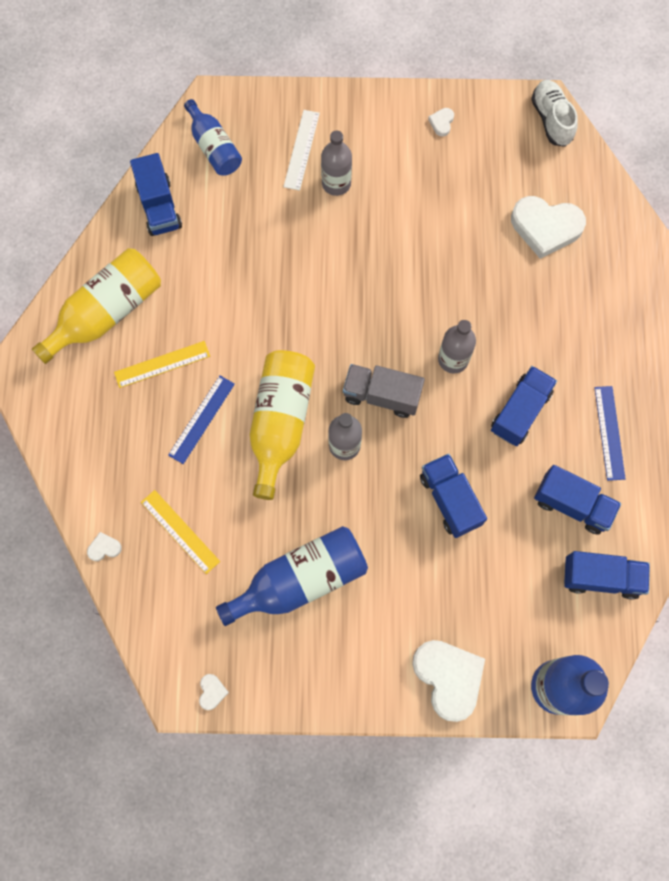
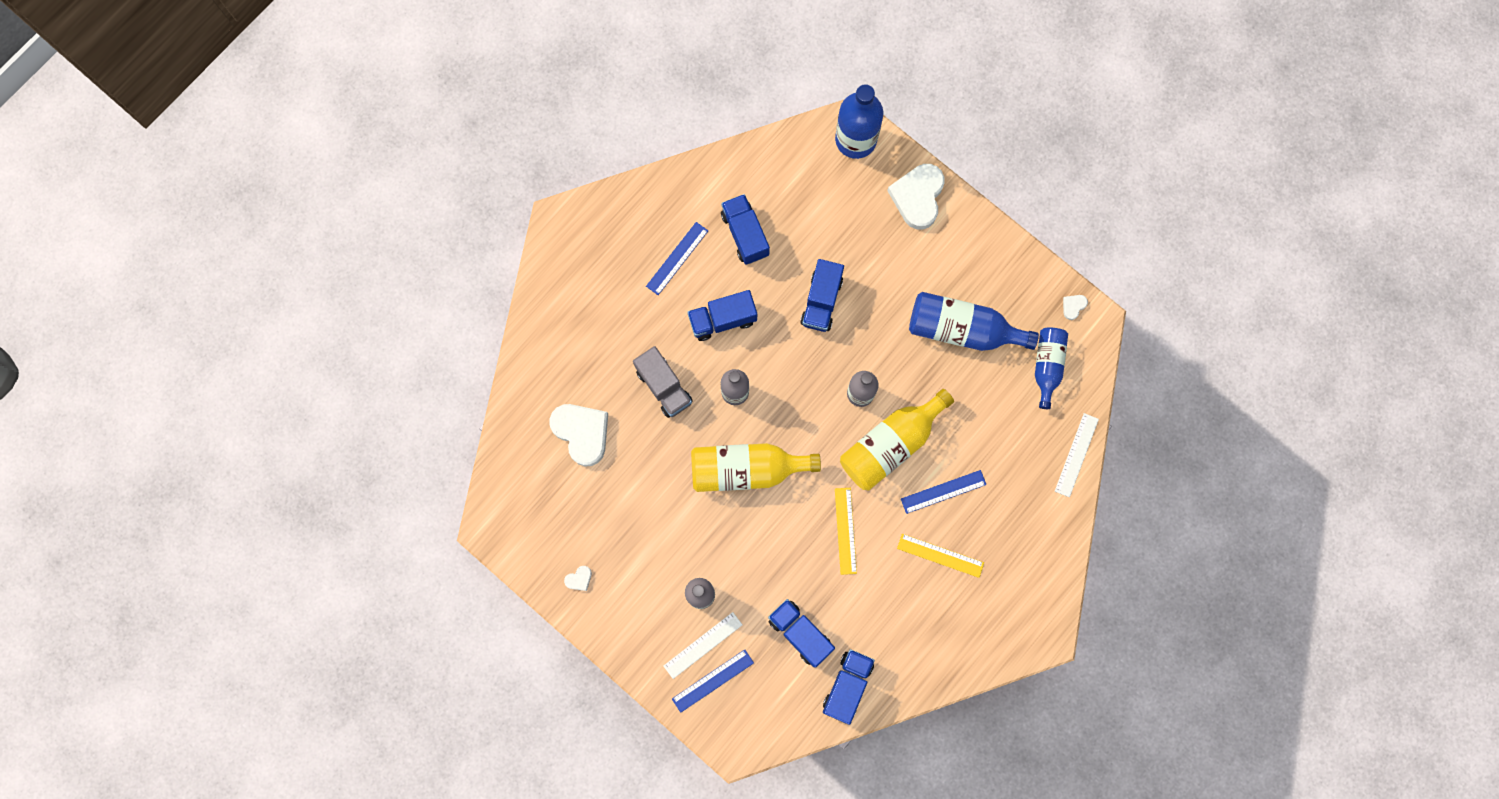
camera: 140 degrees left, 5 degrees up
(104, 548) = (1076, 455): white heart -> white ruler
(107, 312) = (950, 629): yellow bottle -> yellow bottle (746, 469)
(180, 531) = (1017, 425): yellow ruler -> yellow ruler (845, 531)
(214, 147) = (767, 703): blue bottle -> blue bottle (1047, 366)
(271, 131) = (712, 680): none -> blue ruler
(382, 395) = (806, 407): grey truck -> grey truck (664, 386)
(551, 119) = (496, 513): white shoe -> none
(601, 577) = (769, 177): blue truck -> blue truck (800, 633)

